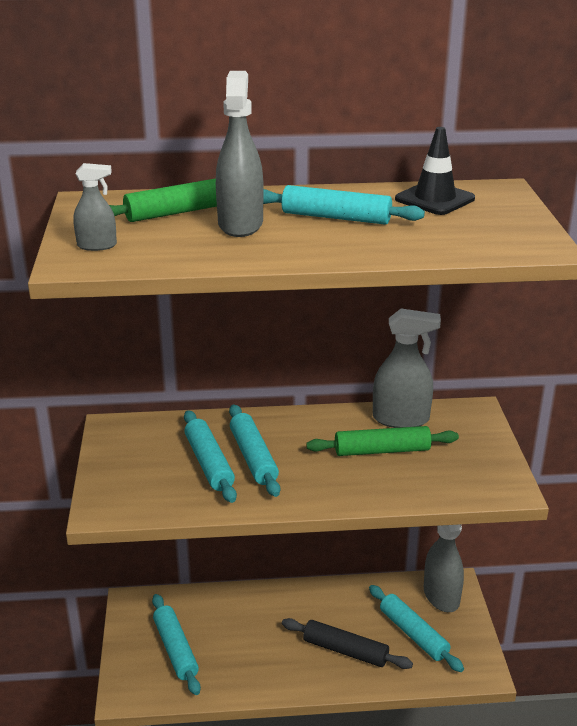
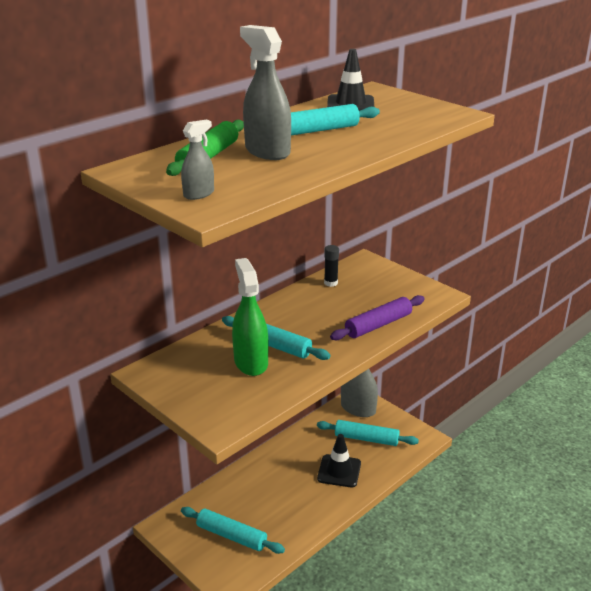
camera: 40 degrees left, 0 degrees up
(209, 463) = (251, 362): turquoise rolling pin -> green spray bottle
(345, 650) = (339, 471): black rolling pin -> black traffic cone
(382, 450) = (345, 305): green rolling pin -> none
(387, 488) = (378, 325): none -> purple rolling pin
(401, 419) = (330, 283): grey spray bottle -> black glue stick

